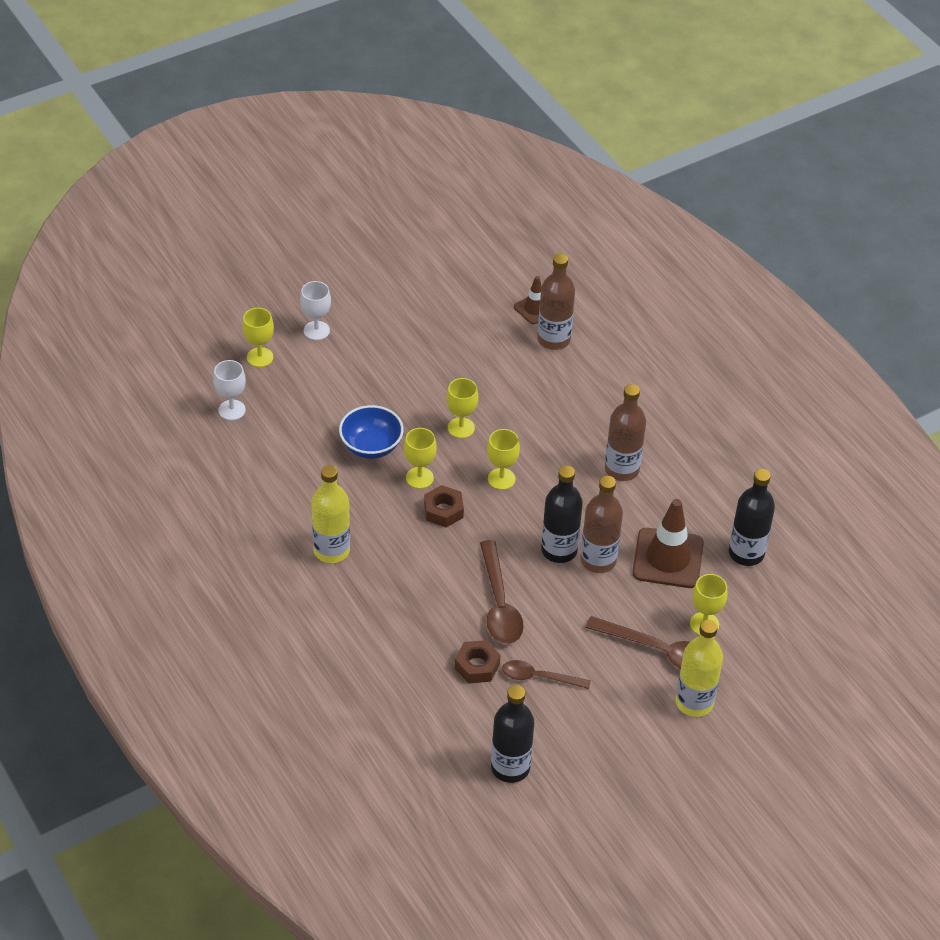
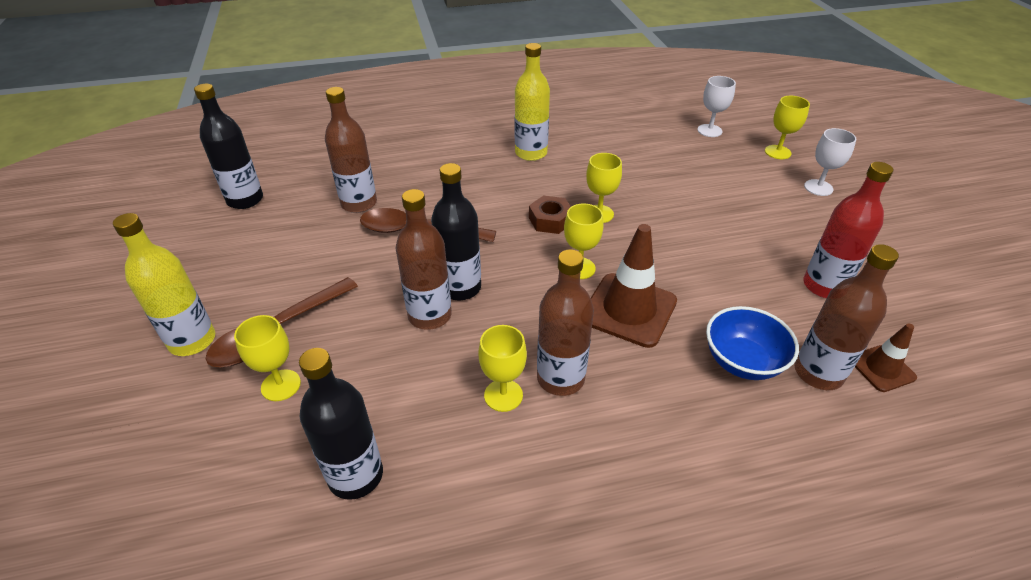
camera: 110 degrees right, 5 degrees down
(371, 446) = (649, 193): blue bowl -> blue bowl (742, 361)
(459, 333) = (824, 286): none -> red bottle
(461, 428) = (663, 255): yellow goblet -> yellow goblet (503, 395)
(477, 666) = (359, 203): brown nut -> brown bottle
(539, 677) = (317, 236): brown spoon -> none
(668, 558) = (397, 381): brown traffic cone -> brown traffic cone (629, 310)

